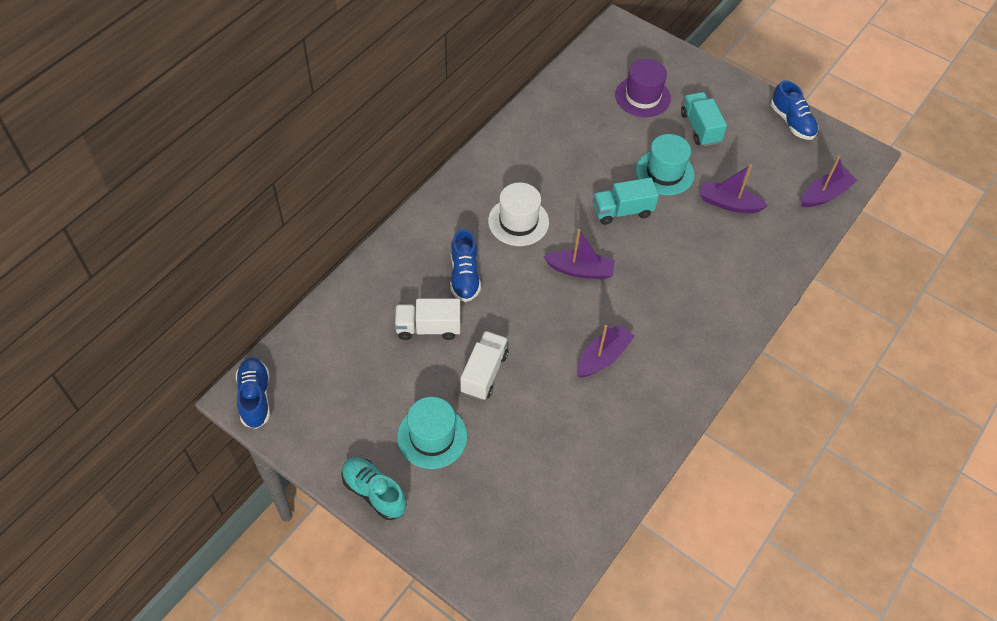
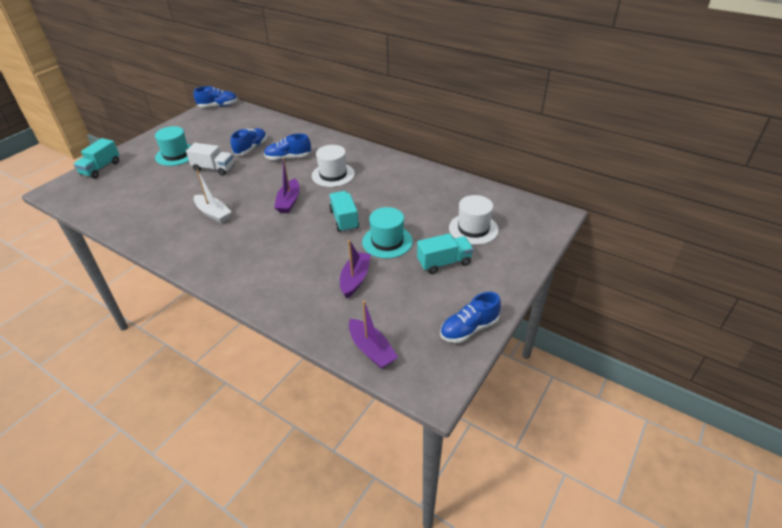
camera: 90 degrees right, 15 degrees down
(374, 492) = (149, 141): turquoise shoe -> none
(428, 328) = (251, 148): white truck -> blue shoe
(461, 551) = (101, 168): none -> turquoise truck
(603, 357) = (213, 213): purple boat -> white boat
(642, 97) = (473, 229): purple hat -> white hat

